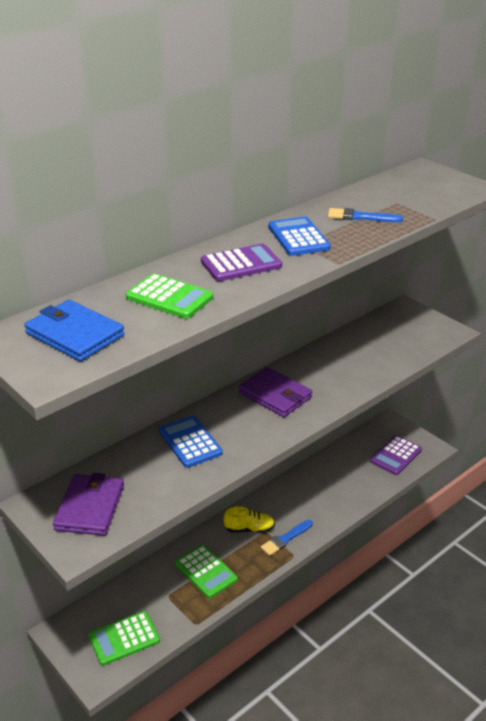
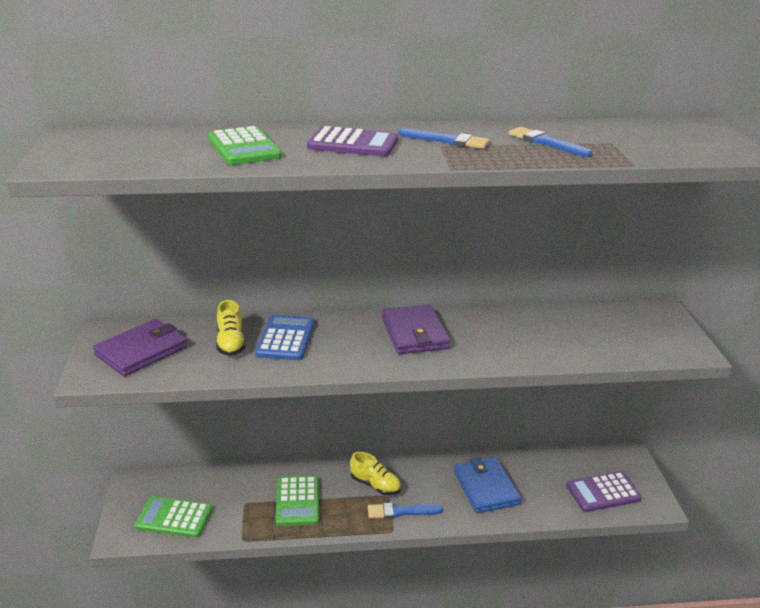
camera: 35 degrees right, 5 degrees down
(75, 334) = (124, 148): blue wallet -> blue wallet (486, 487)
(153, 466) = (231, 343): none -> yellow shoe
(298, 237) = (447, 141): blue calculator -> blue brush

